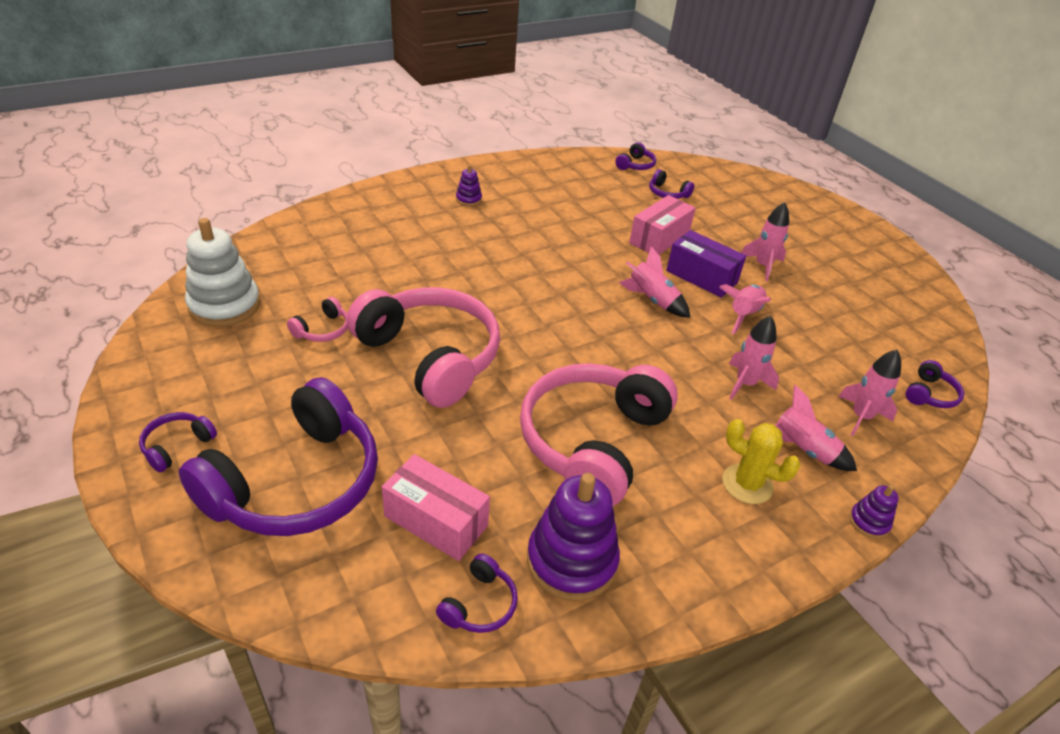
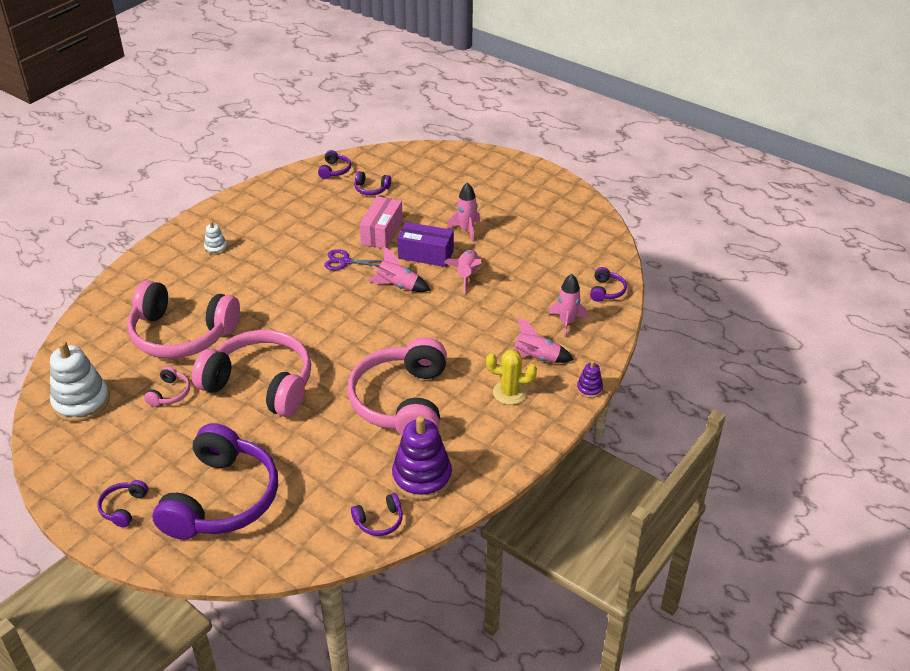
camera: 20 degrees left, 0 degrees up
(378, 271) = (181, 334): none -> pink headphones
(436, 521) = (327, 487): pink box -> none
(468, 199) = (216, 248): purple stacking toy -> white stacking toy
(480, 604) = (379, 521): purple headphones -> purple headphones turned 60 degrees clockwise
(602, 255) = (345, 261): none -> purple scissors
(745, 384) = (485, 326): pink rocket -> none

